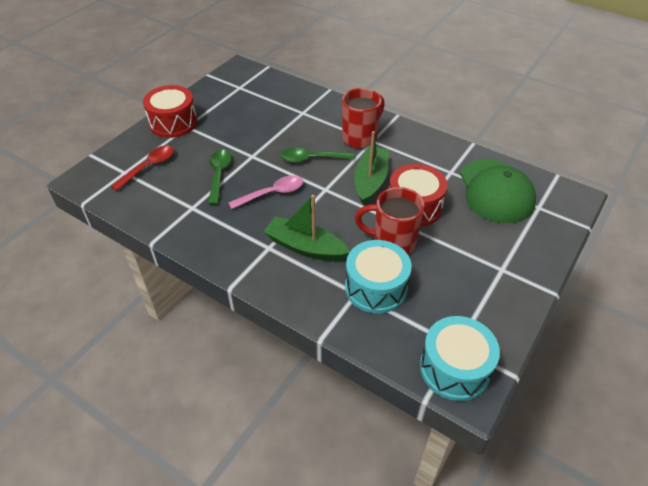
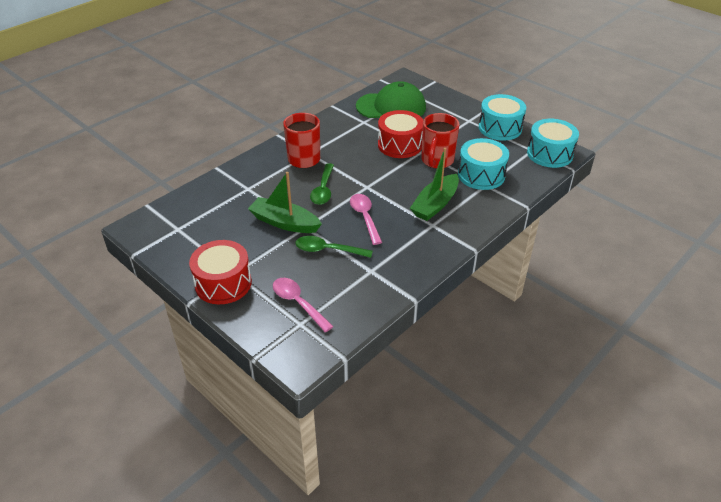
camera: 80 degrees left, 5 degrees down
(148, 167) = (298, 303): red spoon -> pink spoon
(370, 181) = (363, 161): green boat -> green boat (284, 222)
(498, 305) = (500, 128): none -> turquoise drum

